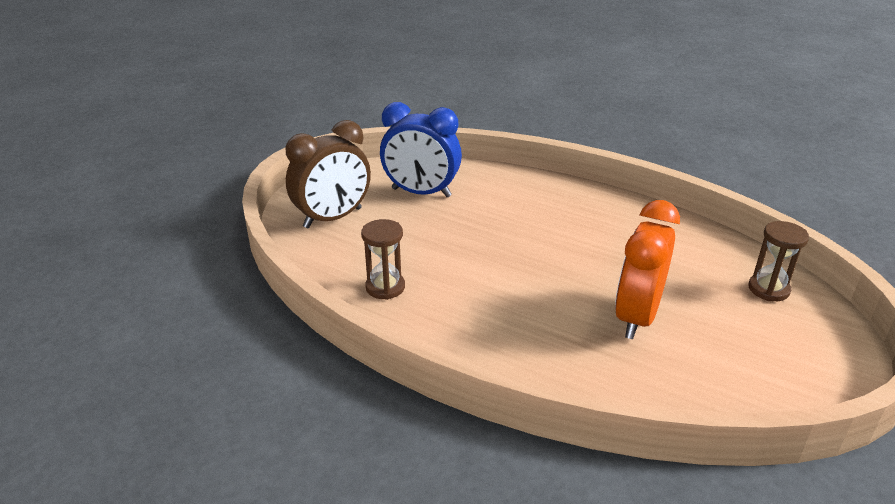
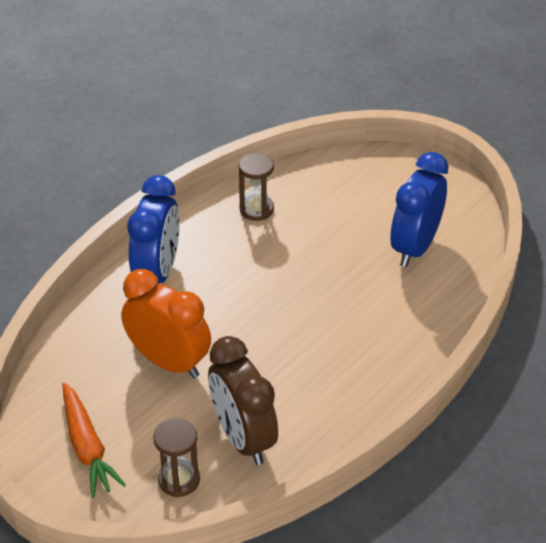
camera: 100 degrees right, 10 degrees up
(333, 218) = (375, 183): brown clock -> brown clock (243, 438)
(511, 347) = (157, 273): none -> blue clock
(781, 355) = (87, 447): none -> orange carrot

